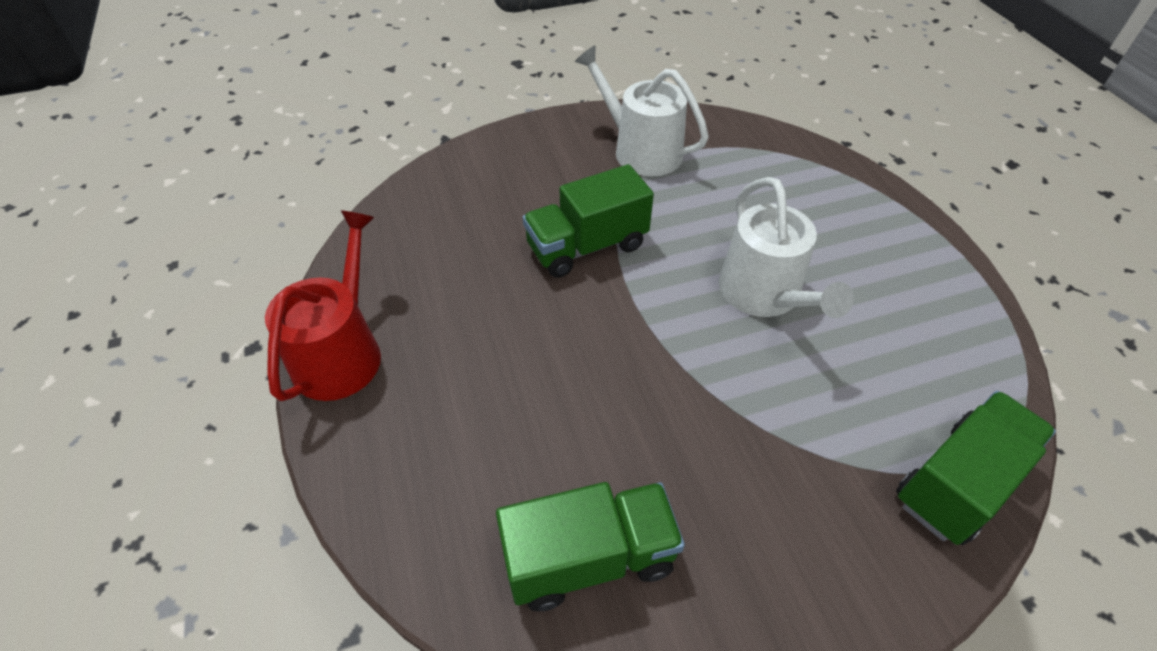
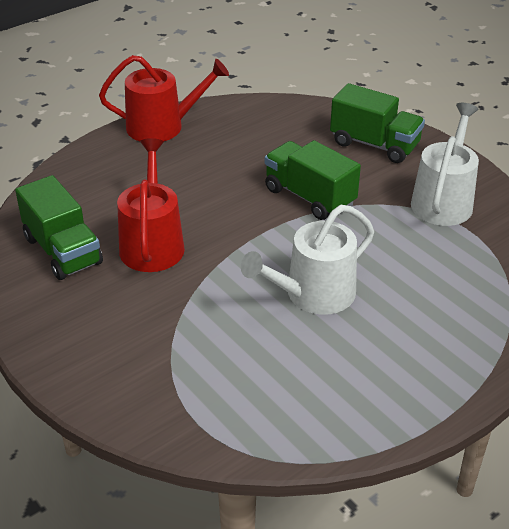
camera: 70 degrees right, 10 degrees down
(616, 431) = (152, 243): none -> red watering can
(957, 482) = (177, 415): green truck -> green truck (374, 144)

